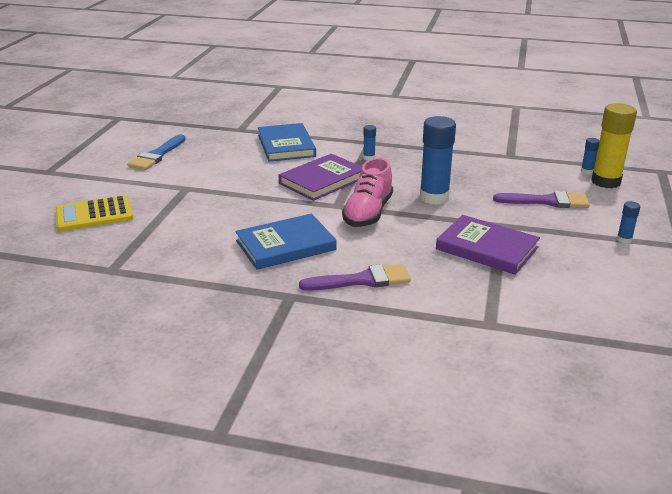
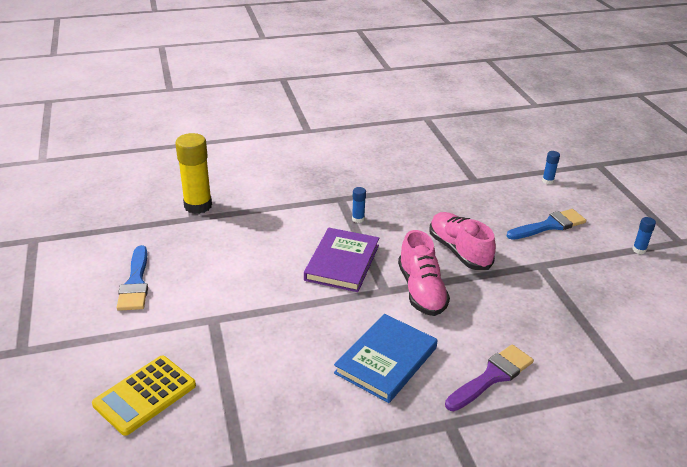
camera: 30 degrees left, 5 degrees up
(286, 146) = (264, 227): blue book -> none
(434, 197) = (459, 251): blue glue stick -> pink shoe
(487, 248) = (553, 297): purple book -> none
(547, 201) = (549, 225): purple brush -> blue brush
(606, 182) = (571, 188): yellow glue stick -> yellow glue stick (198, 206)

